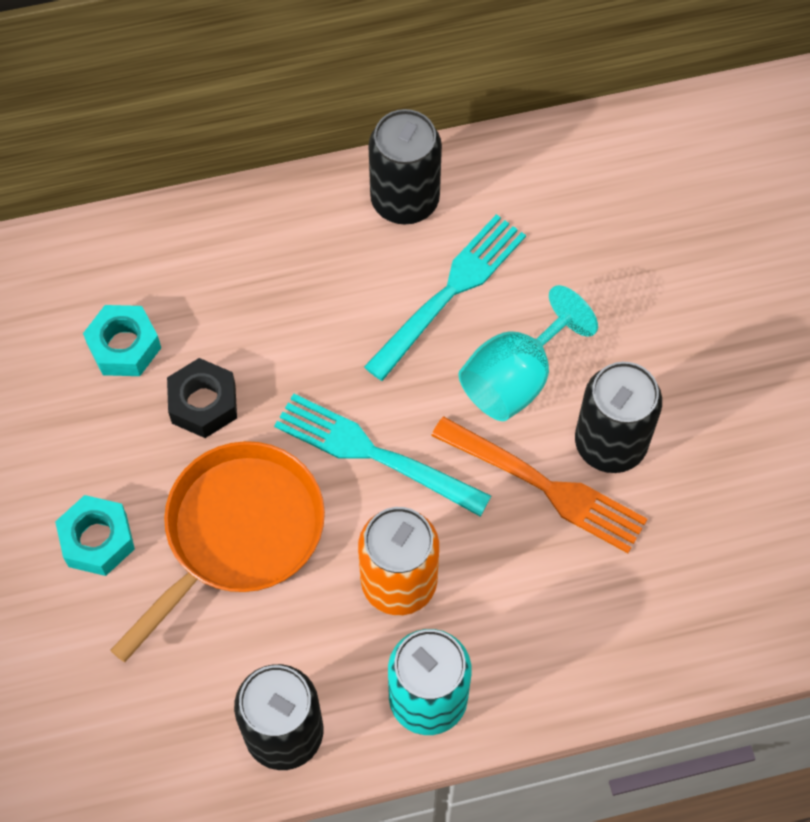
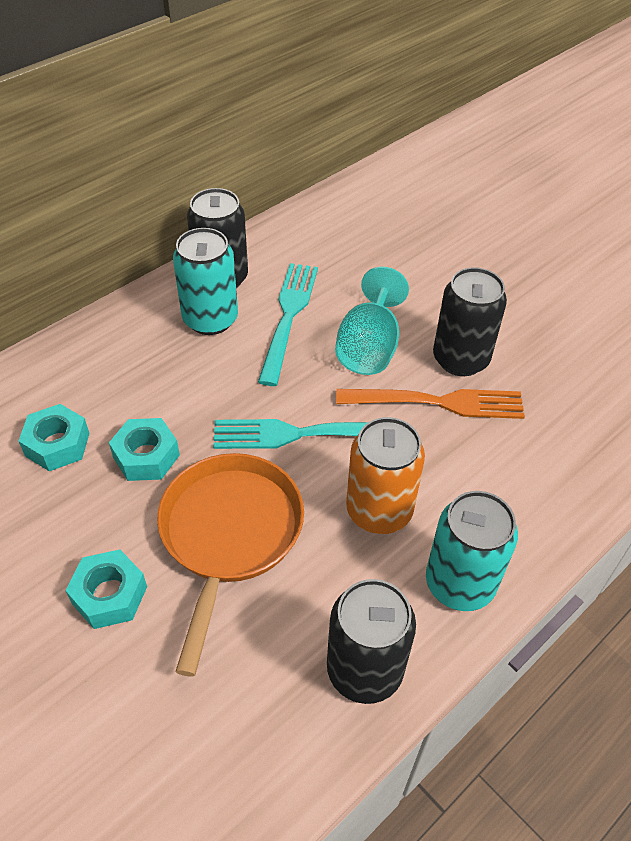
camera: 30 degrees left, 15 degrees down
(203, 403) = (146, 456): black nut -> turquoise nut
(360, 255) = (210, 319): none -> turquoise can

